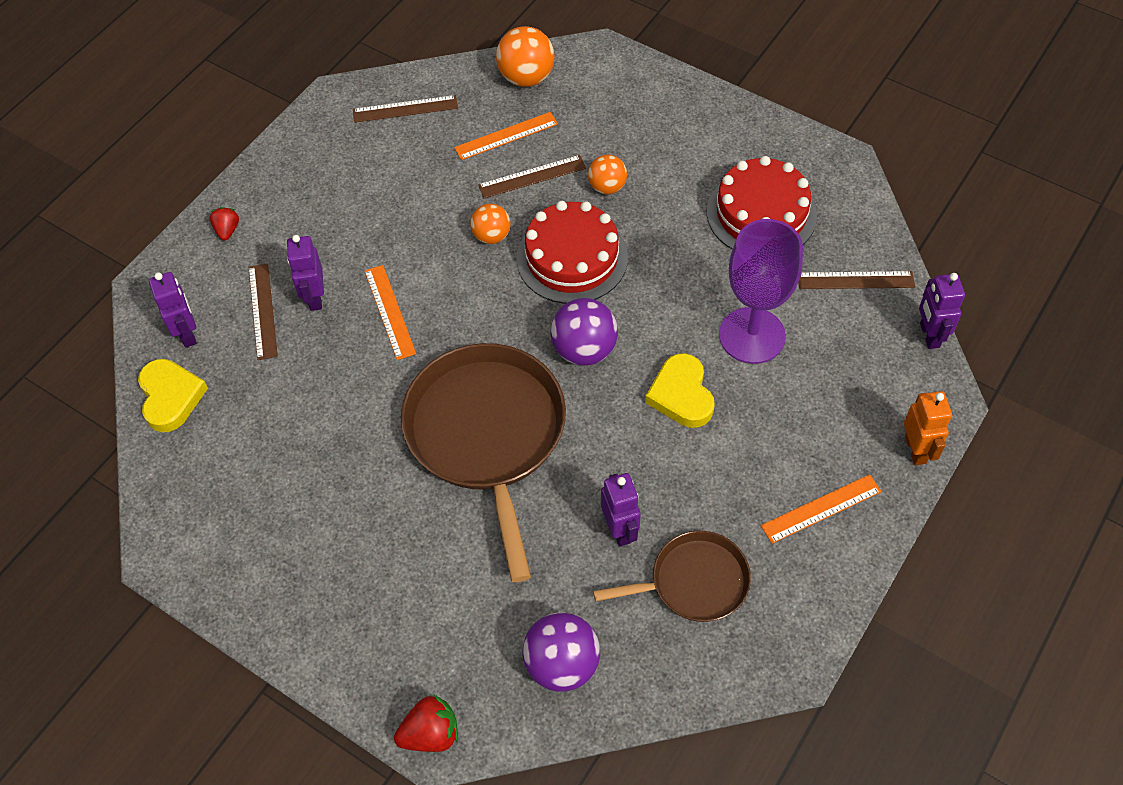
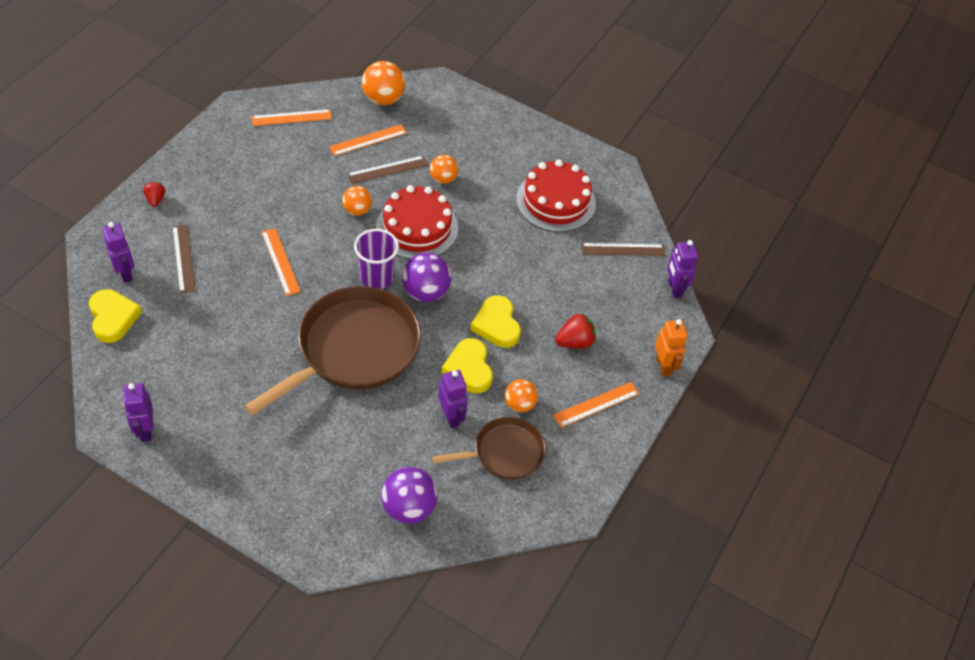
camera: 10 degrees left, 5 degrees down
(315, 298) = (223, 250): purple robot -> purple robot (145, 430)
(405, 109) = (291, 118): brown ruler -> orange ruler
(431, 734) = (312, 555): red strawberry -> red strawberry (575, 342)
(487, 434) = (353, 349): brown pan -> brown pan turned 60 degrees clockwise
(517, 331) = (376, 277): none -> purple cup
(644, 459) = (469, 369): none -> yellow heart
(714, 510) = (519, 404): none -> orange ball
(752, 335) = (548, 285): purple goblet -> none

